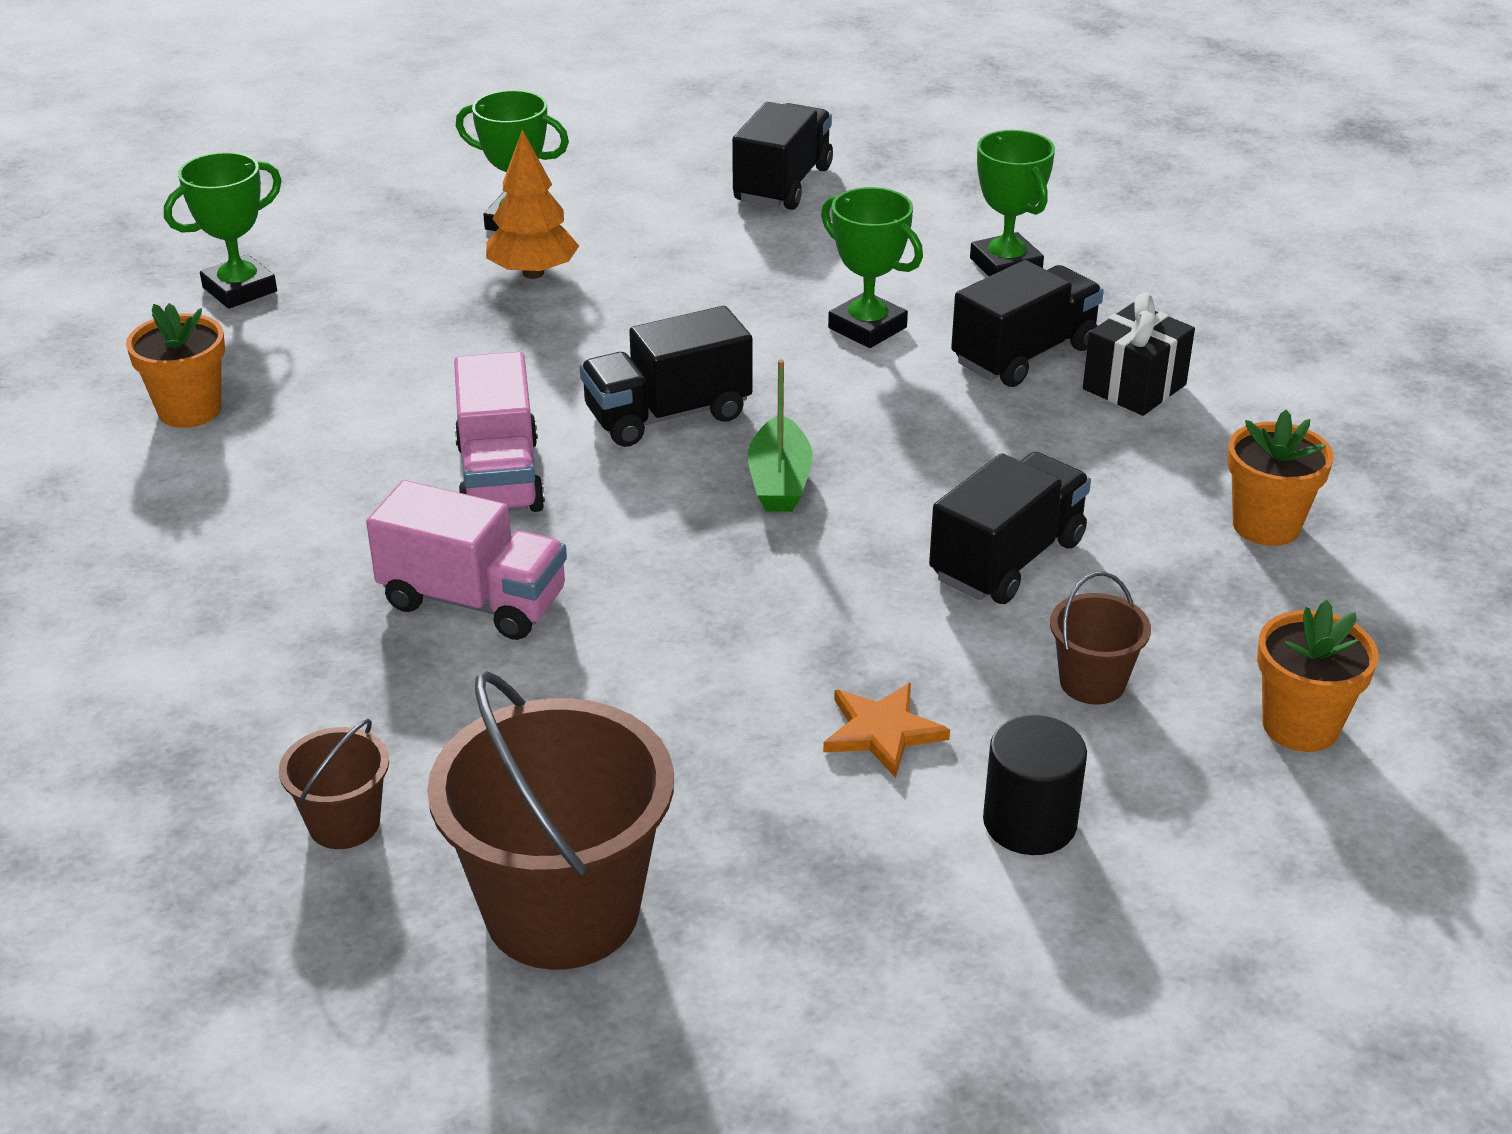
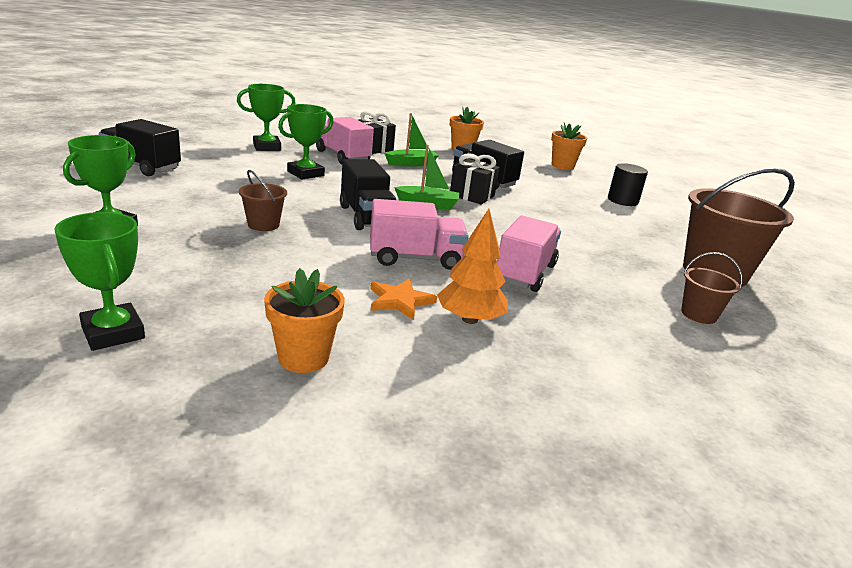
camera: 90 degrees left, 10 degrees down
(533, 273) = (188, 230): orange tree -> orange tree (469, 319)
(878, 541) = (472, 195): none -> black gift
(882, 731) = (587, 211): orange star -> orange star (400, 301)
(1024, 355) = (342, 156): black truck -> pink truck
(1055, 448) = (411, 164): none -> green boat
(1092, 682) = (550, 182): brown bucket -> brown bucket (263, 225)

